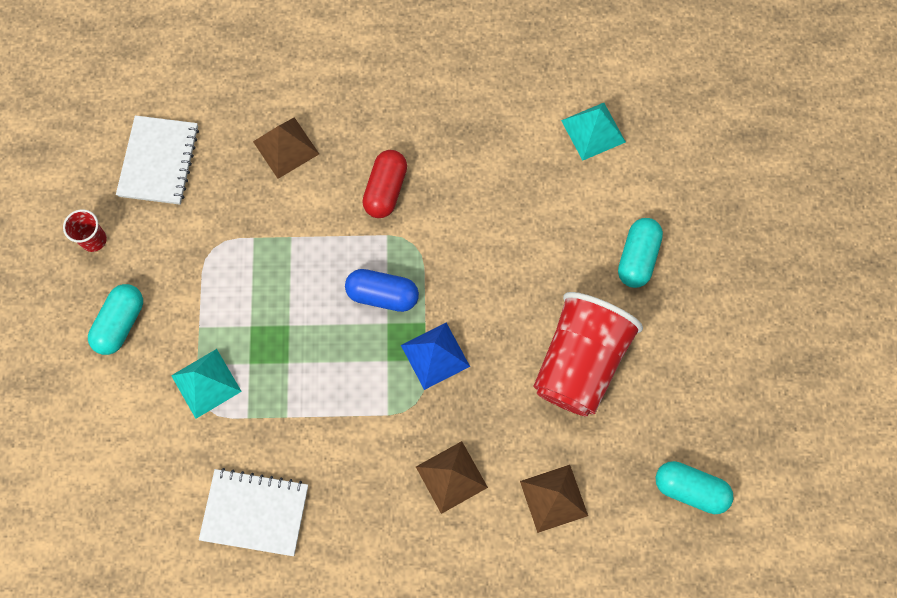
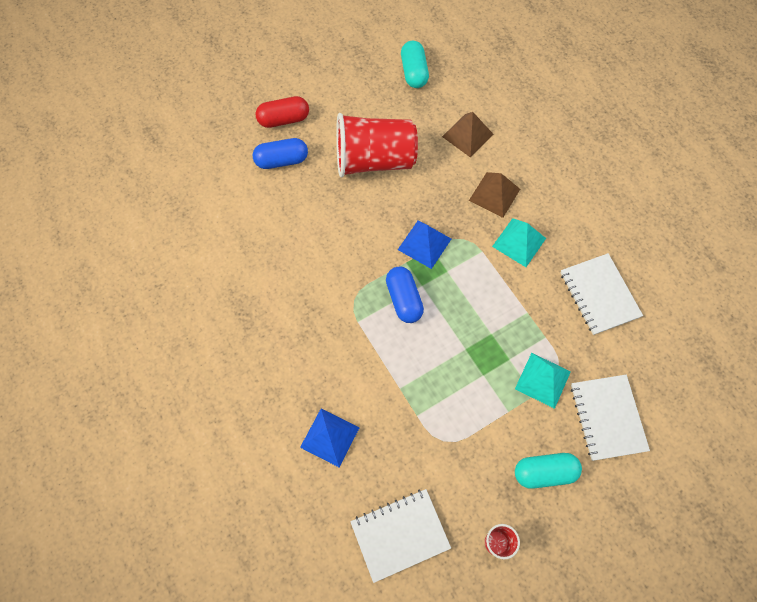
camera: 120 degrees left, 5 degrees down
(126, 423) = (607, 417): none -> white notebook
(286, 147) = (329, 437): brown pyramid -> blue pyramid
(385, 190) = (323, 342): red capsule -> red capsule (284, 119)
(593, 131) = (199, 229): turquoise pyramid -> turquoise pyramid (519, 242)
(637, 258) = (282, 160): turquoise capsule -> blue capsule

